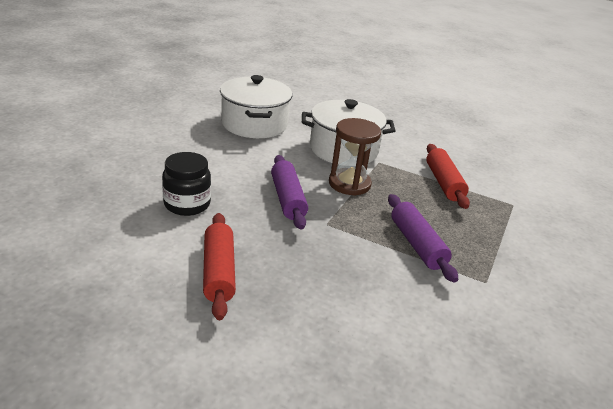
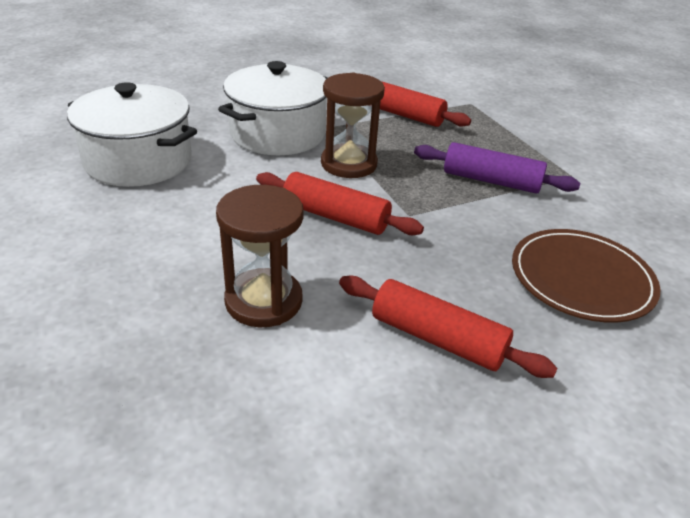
camera: 50 degrees left, 5 degrees up
(187, 204) = (264, 301): black jar -> brown hourglass
(288, 199) = (335, 217): purple rolling pin -> red rolling pin
(351, 318) = (581, 278): none -> brown plate

